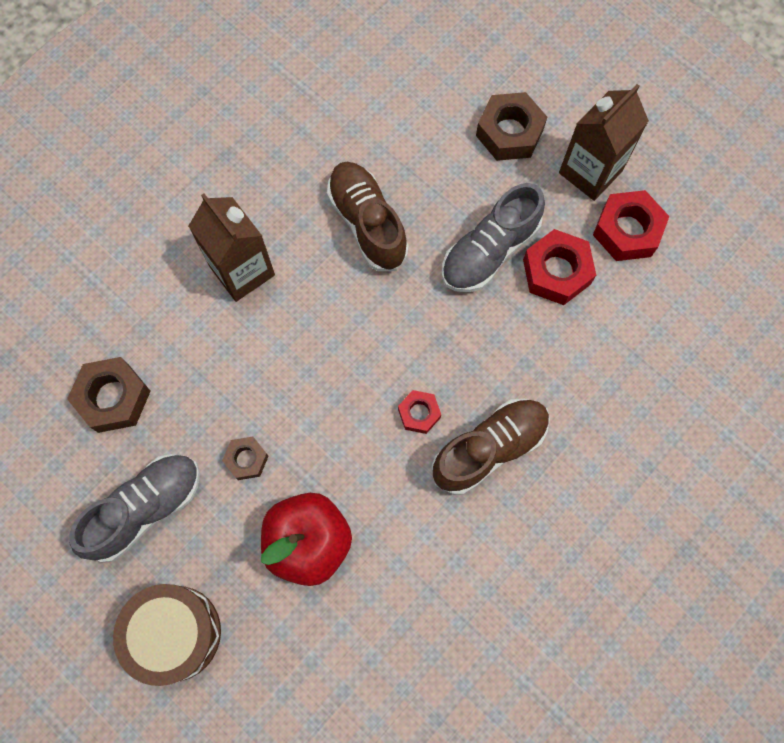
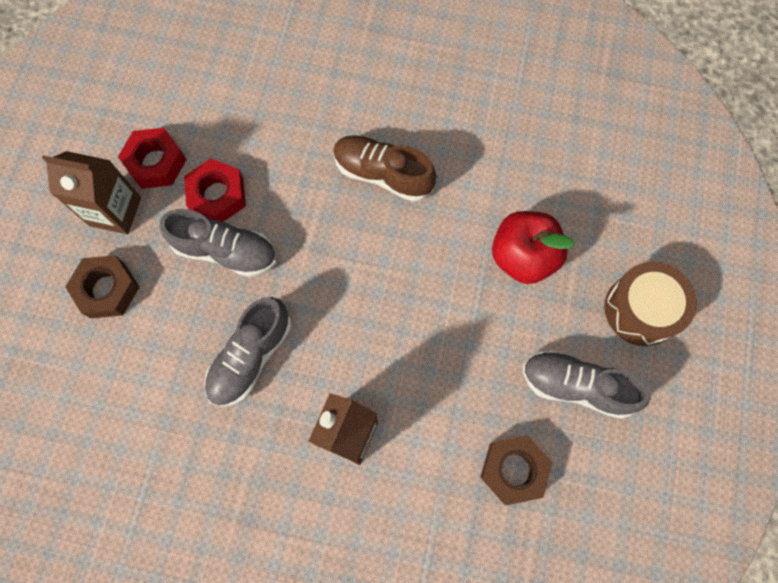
camera: 120 degrees left, 0 degrees up
(246, 459) = (494, 335): brown nut -> none
(367, 223) = (250, 357): brown shoe -> grey shoe
(419, 413) = (385, 234): red nut -> none

